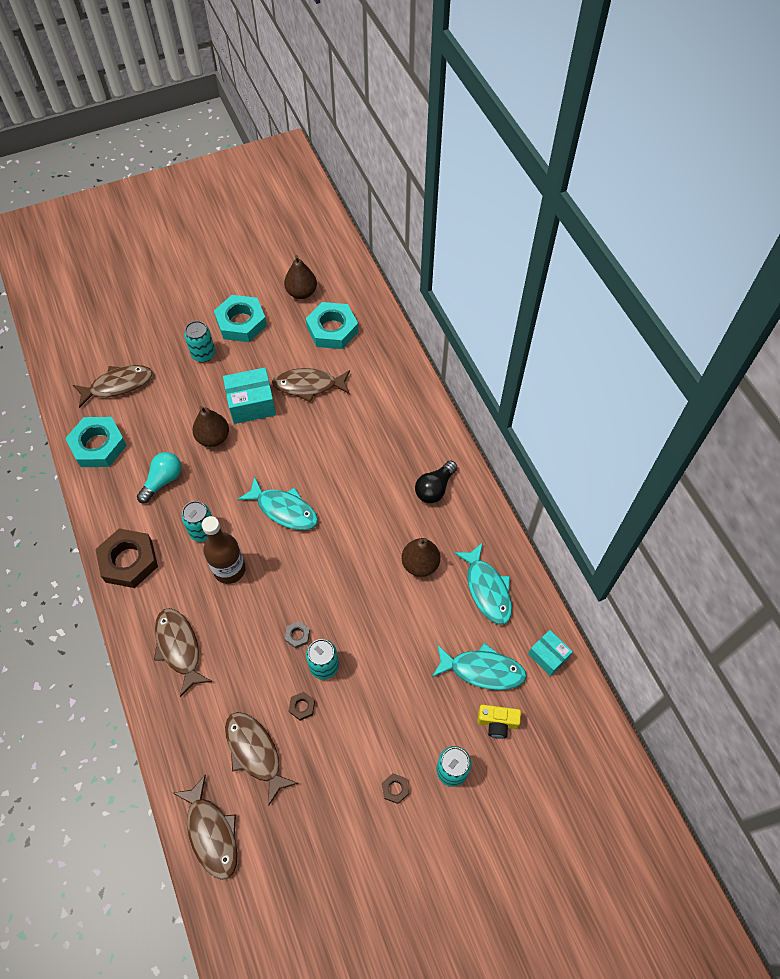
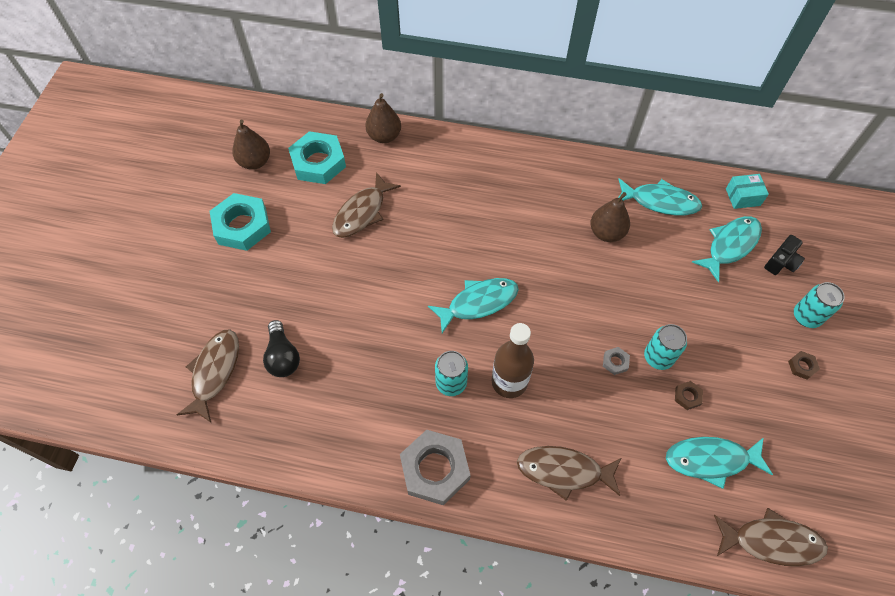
camera: 55 degrees left, 0 degrees up
(98, 445) = (273, 429): turquoise nut -> none
(129, 561) = (435, 469): brown nut -> grey nut
(163, 481) = (366, 389): turquoise light bulb -> none
(203, 354) = (249, 276): turquoise can -> none
(213, 438) = (353, 319): brown pear -> brown pear (384, 136)
(251, 404) = (342, 267): turquoise box -> none
(255, 752) = (711, 460): brown fish -> turquoise fish
(435, 488) = (542, 182): black light bulb -> black light bulb (283, 356)
(497, 723) = (781, 262): yellow camera -> black camera

